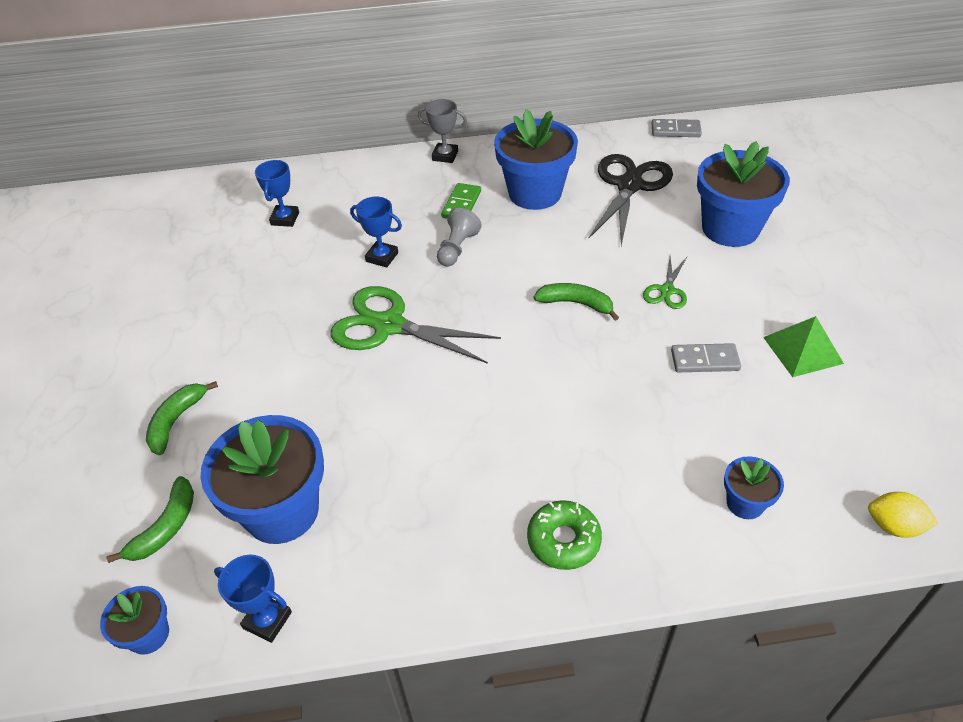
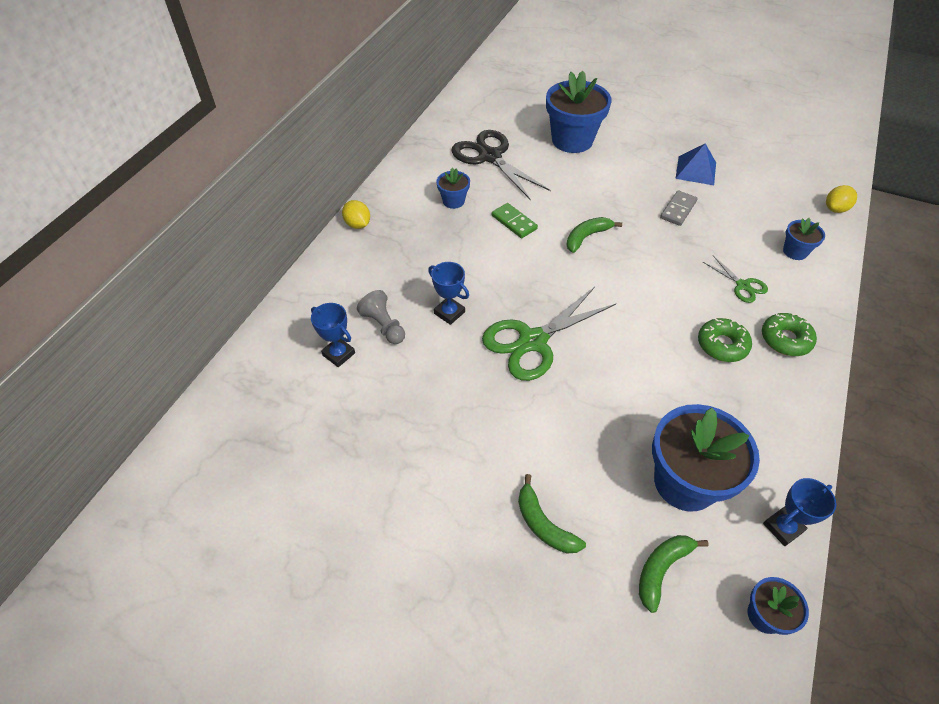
camera: 60 degrees left, 5 degrees up
(166, 527) = (661, 569): green banana -> green banana turned 105 degrees counterclockwise
(382, 257) = (449, 313): blue trophy -> blue trophy turned 75 degrees clockwise
(445, 156) = (358, 224): grey trophy -> yellow lemon
(457, 248) = (478, 267): grey pawn -> grey pawn (384, 326)
(461, 204) = (428, 242): green domino -> green domino (514, 222)
(503, 479) = (722, 345): none -> green donut
(535, 193) = (453, 201): blue flower pot -> blue flower pot, size x0.49
(667, 290) = (606, 193): green scissors -> green scissors (742, 285)
(675, 130) = (453, 109): grey domino -> none
(802, 350) = (695, 170): green pyramid -> blue pyramid

